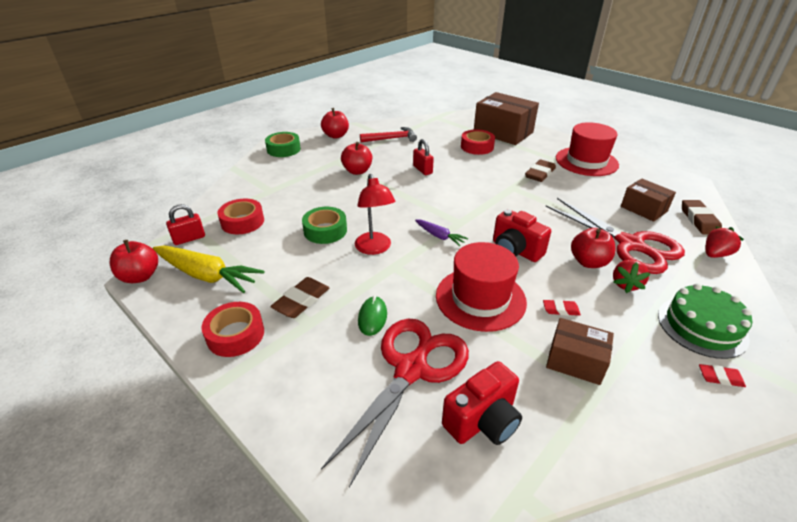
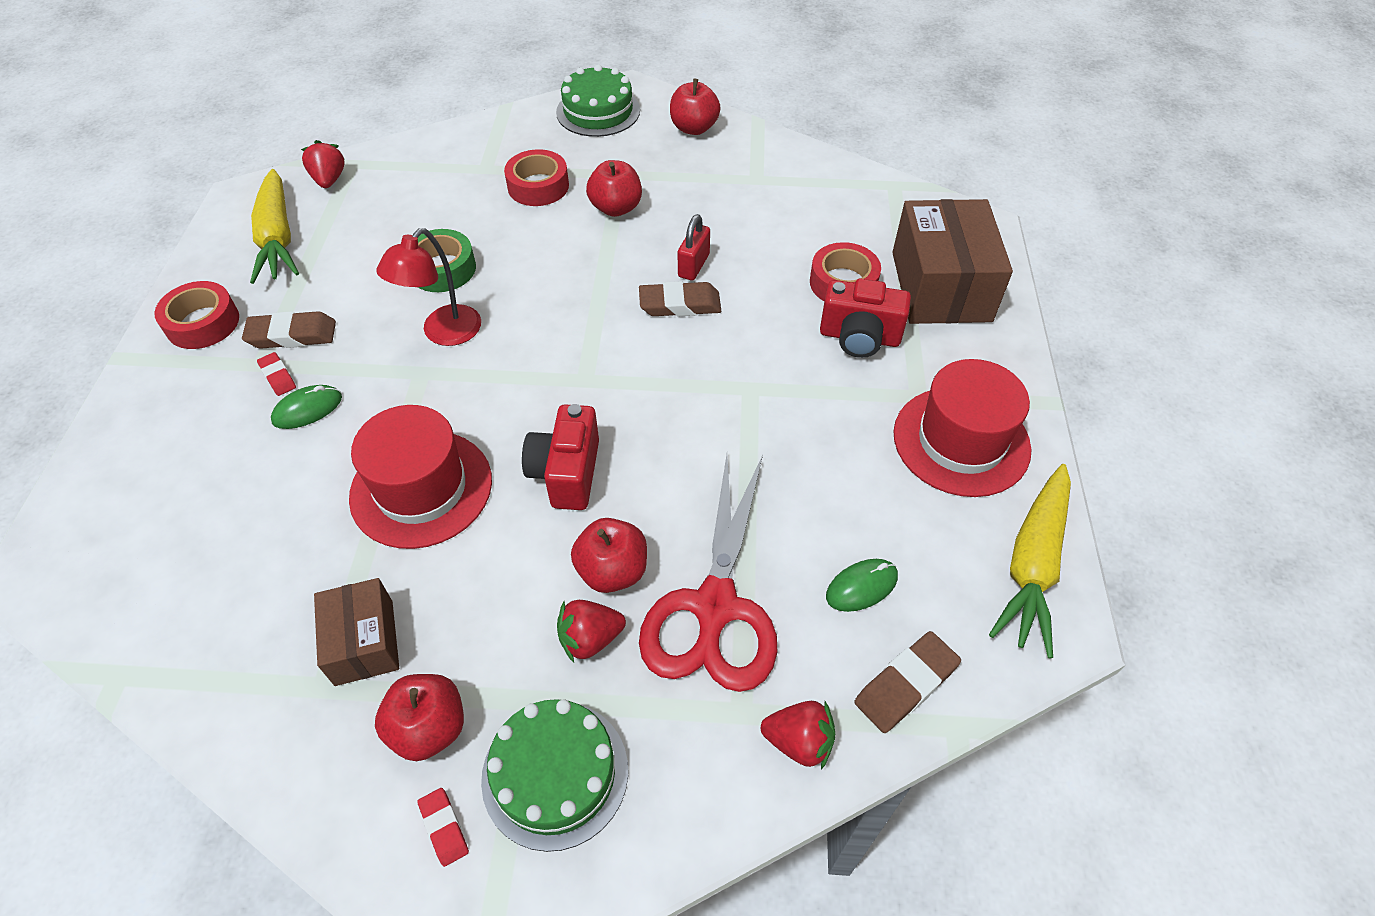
camera: 50 degrees right, 15 degrees up
(140, 276) = (239, 196): red apple -> red apple (429, 728)
(189, 239) = (329, 180): red padlock -> red strawberry
(242, 222) = (397, 194): red tape -> red tape (538, 186)
(283, 149) = (598, 111): green tape -> green cake
(391, 139) = (753, 182): red hammer -> none
(411, 369) = (244, 491): red scissors -> none
(439, 236) = (529, 377): purple carrot -> none
(482, 420) = (203, 594): red camera -> red camera (859, 337)
(540, 174) = (837, 400): brown eraser -> brown eraser (680, 304)
(560, 310) = (462, 584): red eraser -> red eraser (278, 377)
(643, 209) = (861, 586): brown box -> green mouse
(657, 174) = (1032, 565): none -> yellow carrot

